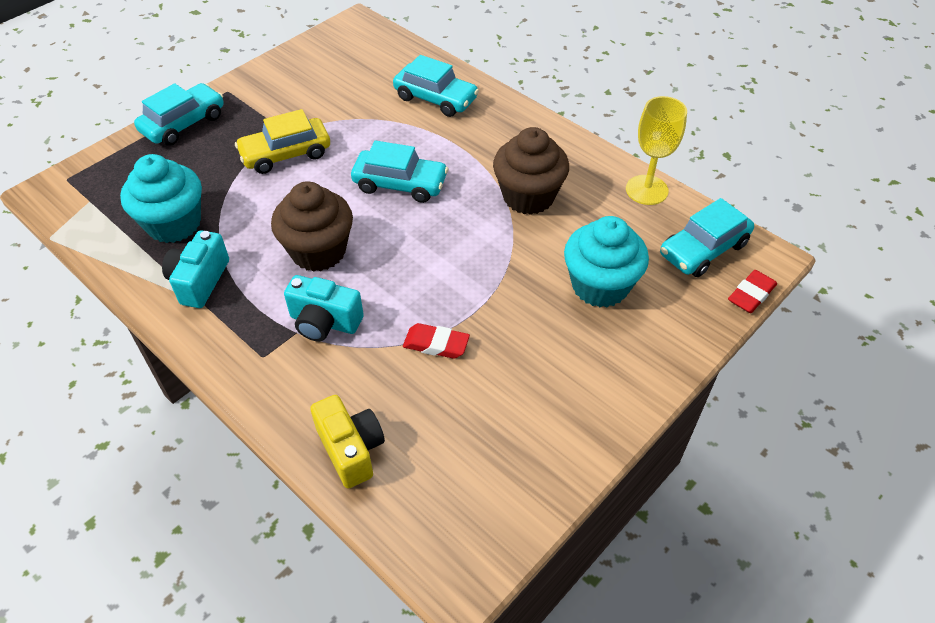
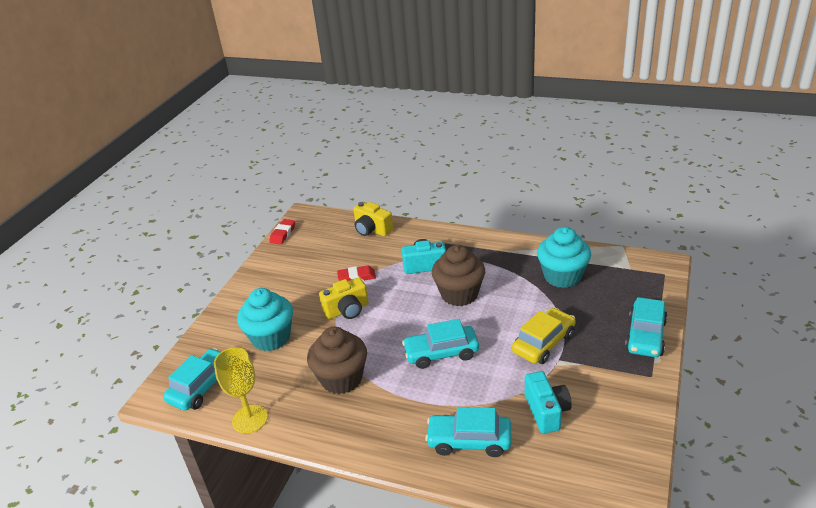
camera: 160 degrees right, 15 degrees down
(200, 281) = (511, 258): turquoise camera -> turquoise camera (546, 411)
(479, 288) = (347, 310): none -> yellow camera
(751, 295) = (169, 367): red eraser -> red eraser (283, 234)

